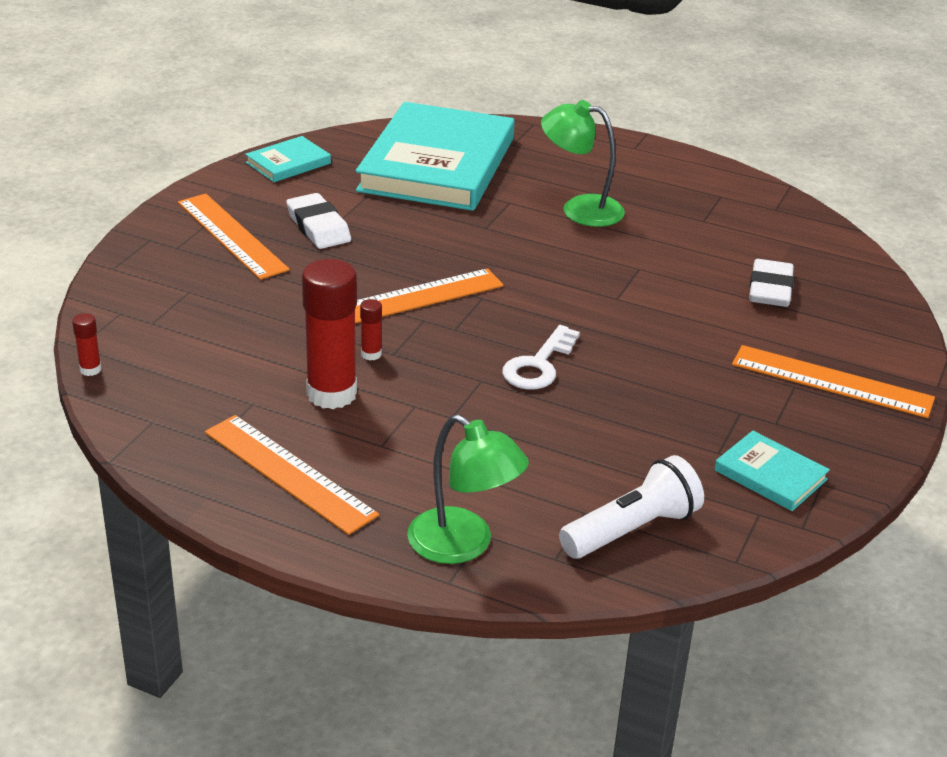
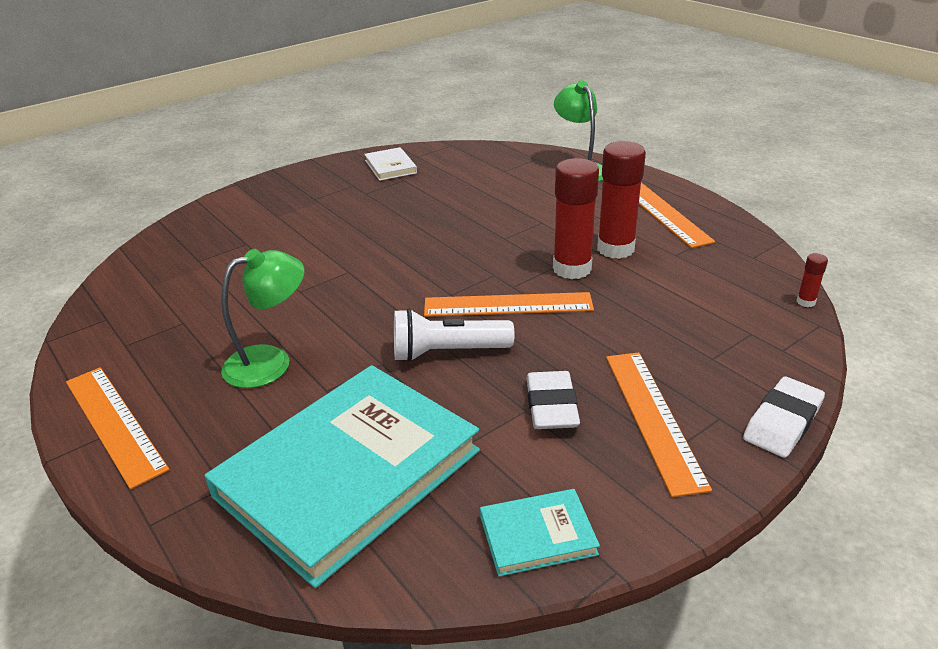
camera: 150 degrees left, 0 degrees up
(371, 354) = (572, 269): red glue stick -> red glue stick, size x2.32
(538, 365) = (457, 238): white key -> none
(580, 209) = (271, 362): green lamp -> green lamp turned 75 degrees counterclockwise
(632, 530) = (488, 161): white flashlight -> white flashlight (447, 352)
(770, 289) = (232, 253): white eraser -> white eraser (782, 422)
(770, 475) = (390, 167): turquoise book -> white book
(831, 382) = (290, 196): orange ruler -> orange ruler (114, 423)

